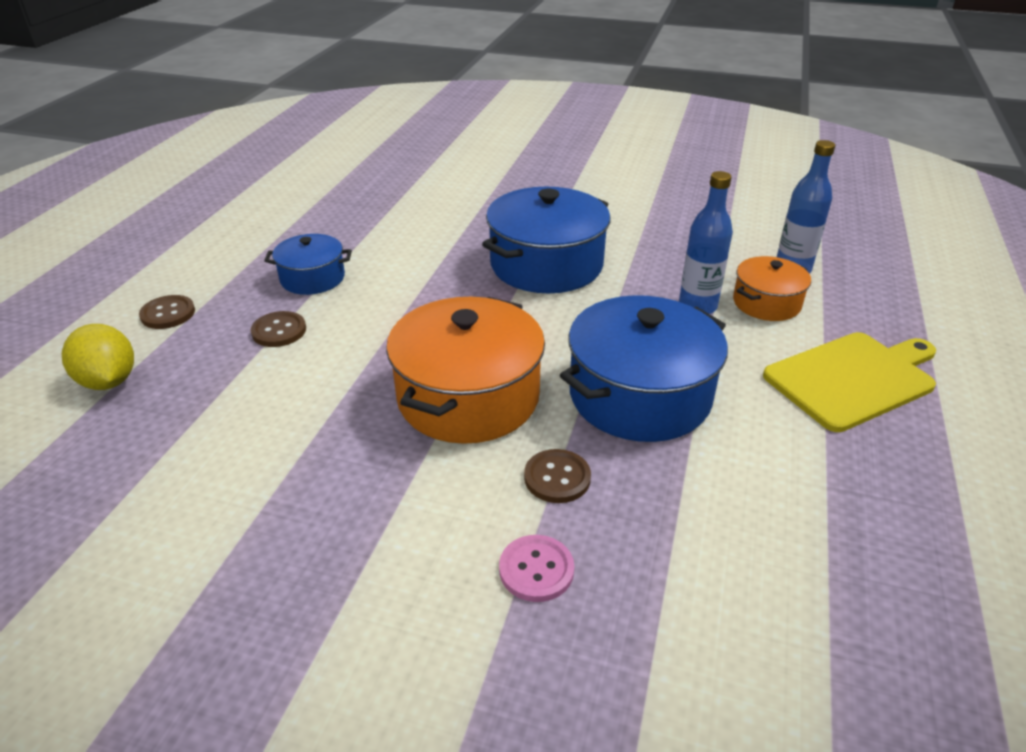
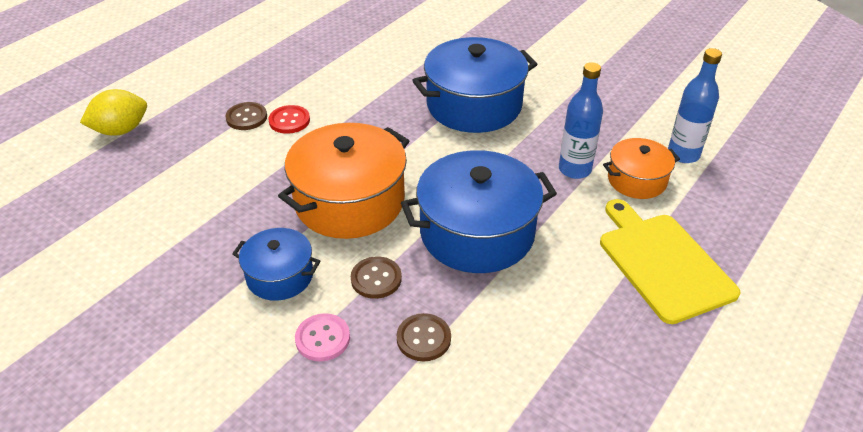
camera: 20 degrees right, 5 degrees up
(109, 381) = (121, 130): yellow lemon -> yellow lemon turned 75 degrees clockwise
(168, 314) = (180, 87): brown button -> brown button (423, 338)
(312, 278) = (291, 79): blue pot -> blue pot (280, 276)
(337, 323) = (289, 121): none -> red button
(852, 378) = (662, 263): yellow cutting board -> yellow cutting board turned 105 degrees counterclockwise

